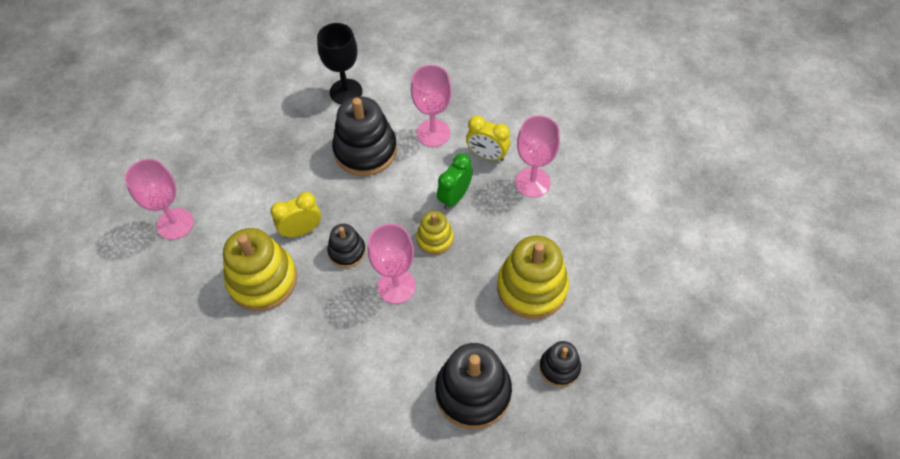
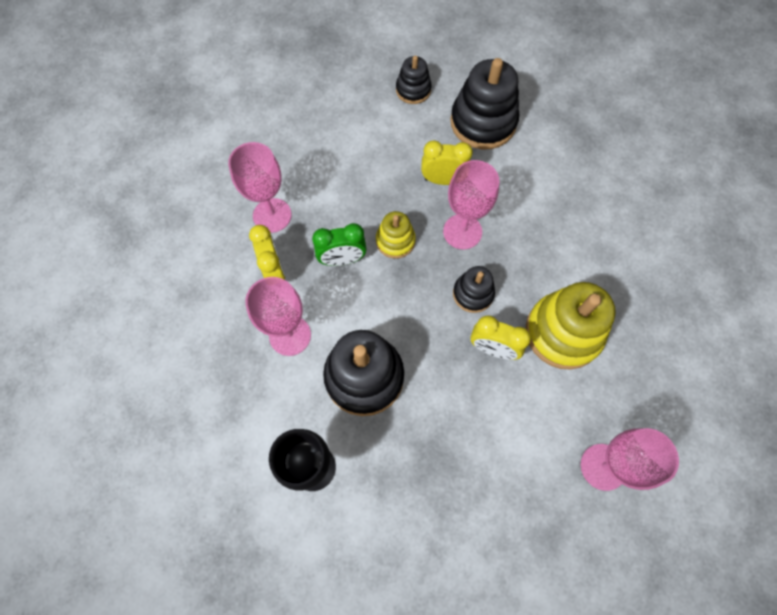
camera: 135 degrees left, 10 degrees up
(451, 312) = (443, 180): none -> yellow clock
(532, 287) = (370, 146): yellow stacking toy -> none

